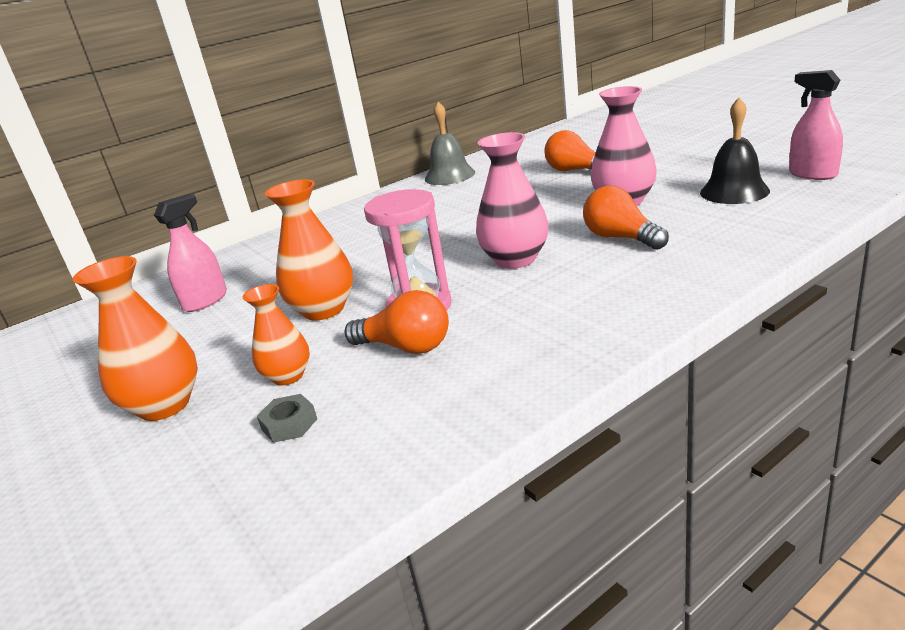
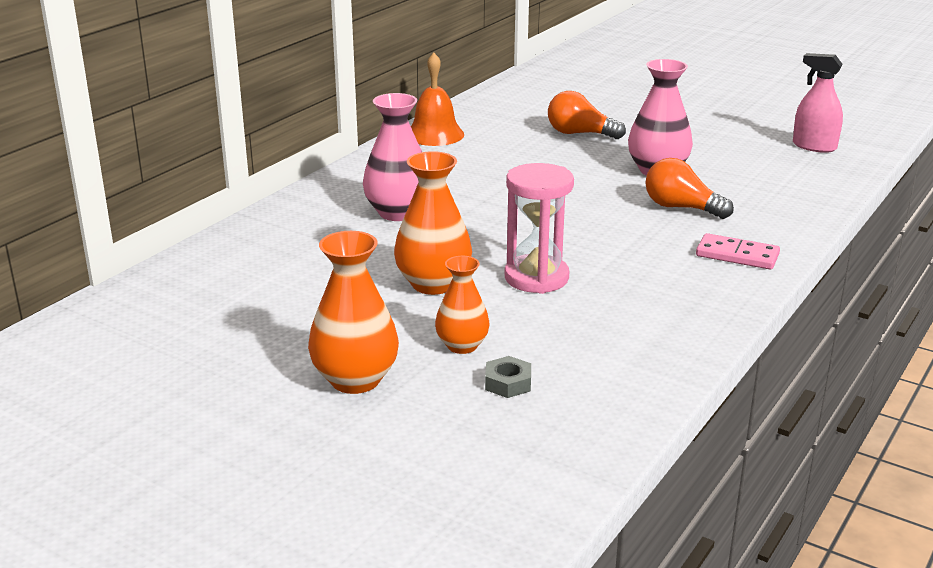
camera: 25 degrees left, 0 degrees up
(205, 301) = (275, 280): pink spray bottle -> none
(406, 347) = (557, 313): orange light bulb -> none
(449, 175) = (434, 134): grey bell -> orange bell
(515, 260) = (594, 230): pink vase -> pink vase (398, 213)
(646, 290) = (737, 255): none -> pink domino
(734, 191) = (755, 162): black bell -> none

